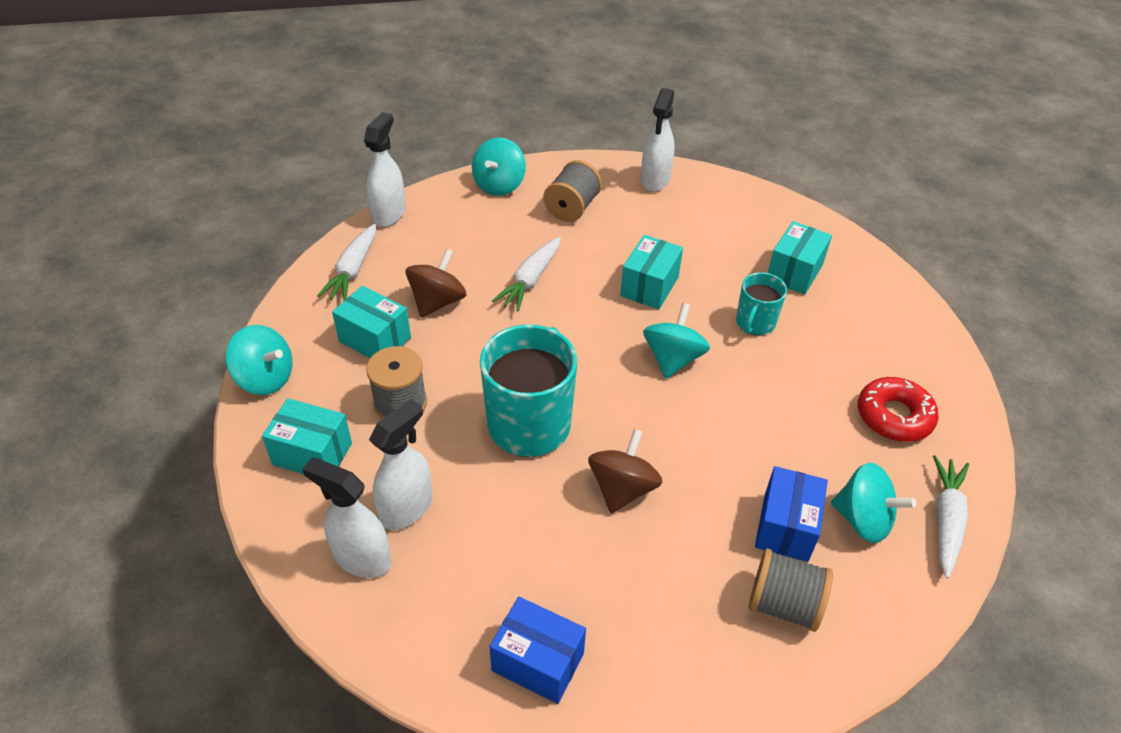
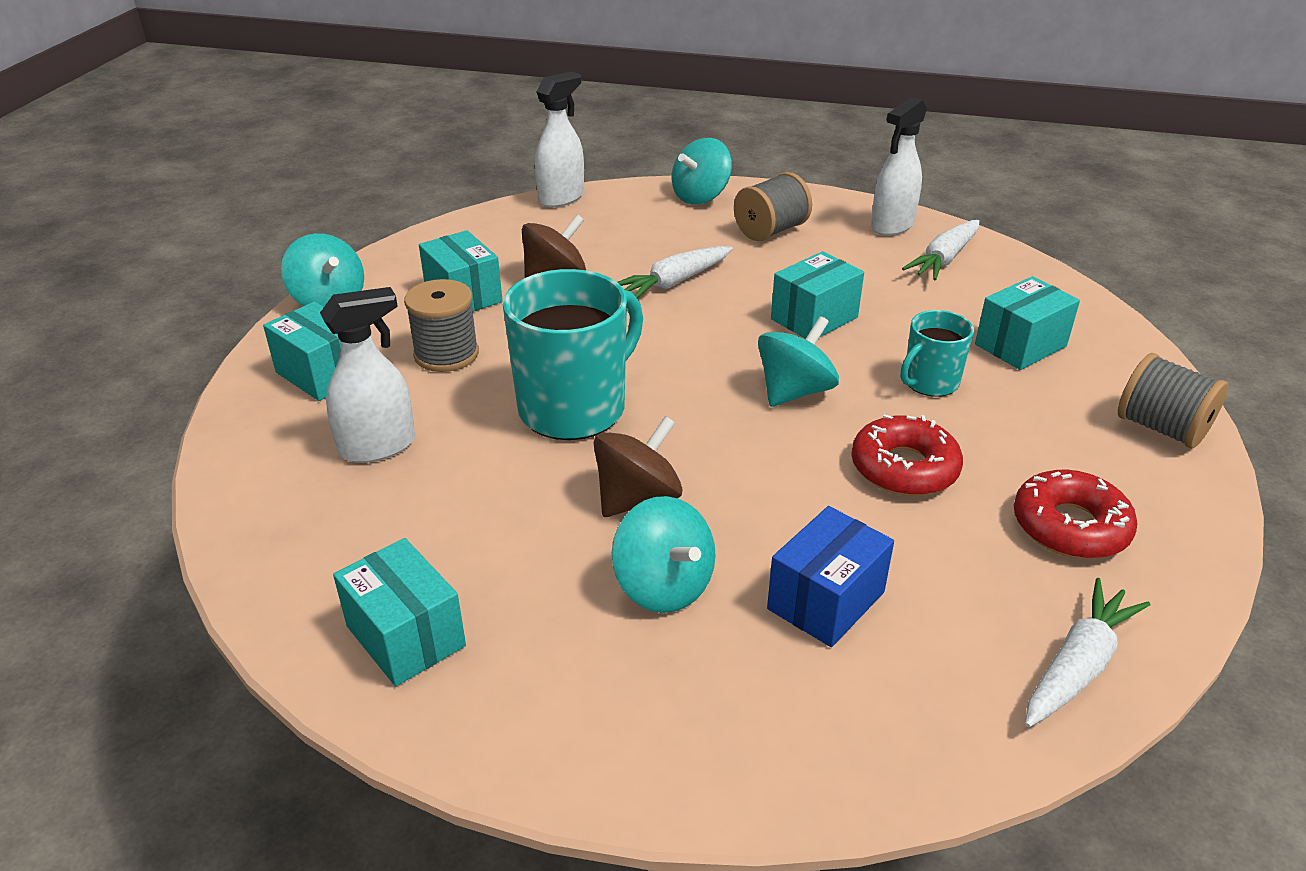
camera: 25 degrees right, 10 degrees down
(353, 270) = (487, 235): white carrot -> white carrot (944, 260)
(361, 558) = (296, 476): white spray bottle -> none
(537, 662) = (405, 636): blue box -> turquoise box
(776, 402) = (904, 468): none -> red donut
(783, 604) = (763, 683): grey spool -> grey spool (1161, 428)
(863, 519) = (945, 626): turquoise spinning top -> turquoise spinning top (663, 586)

